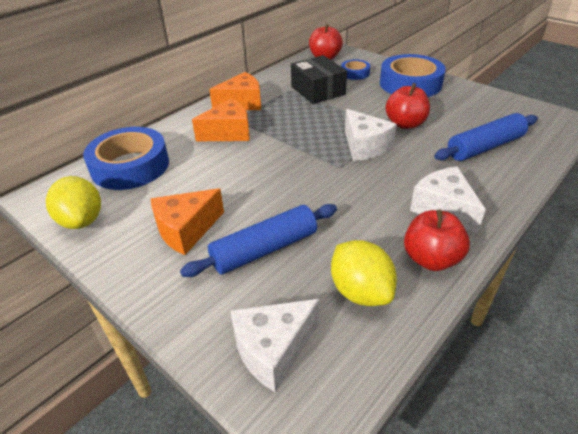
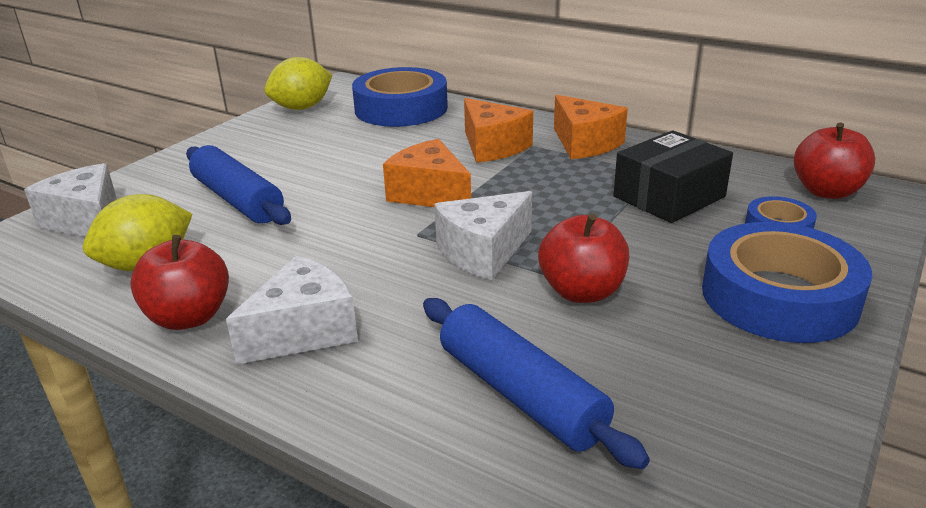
camera: 80 degrees right, 10 degrees down
(186, 230) = (279, 155): orange cheese -> orange cheese (429, 194)

